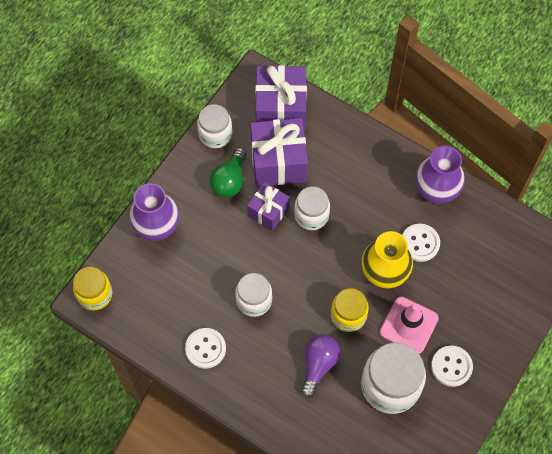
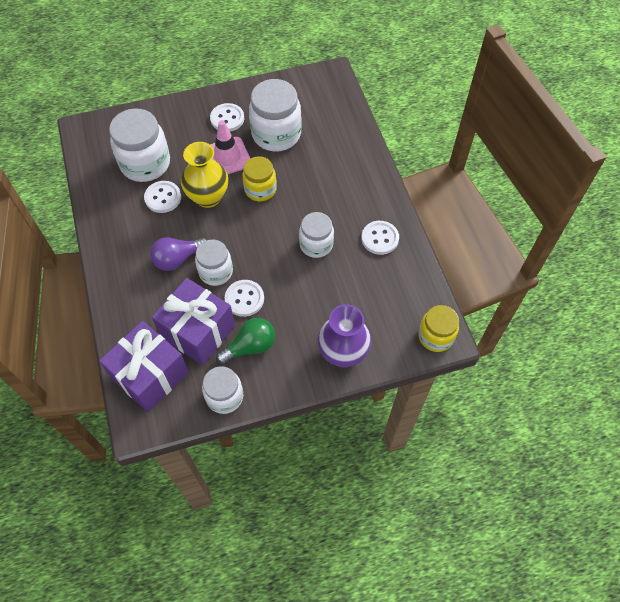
camera: 140 degrees left, 5 degrees down
(268, 211) = (244, 299): purple gift -> white button
(318, 365) = (310, 176): purple light bulb -> purple light bulb (178, 259)
(435, 191) = (111, 222): purple vase -> none
(469, 262) = (145, 164): none -> white jar

